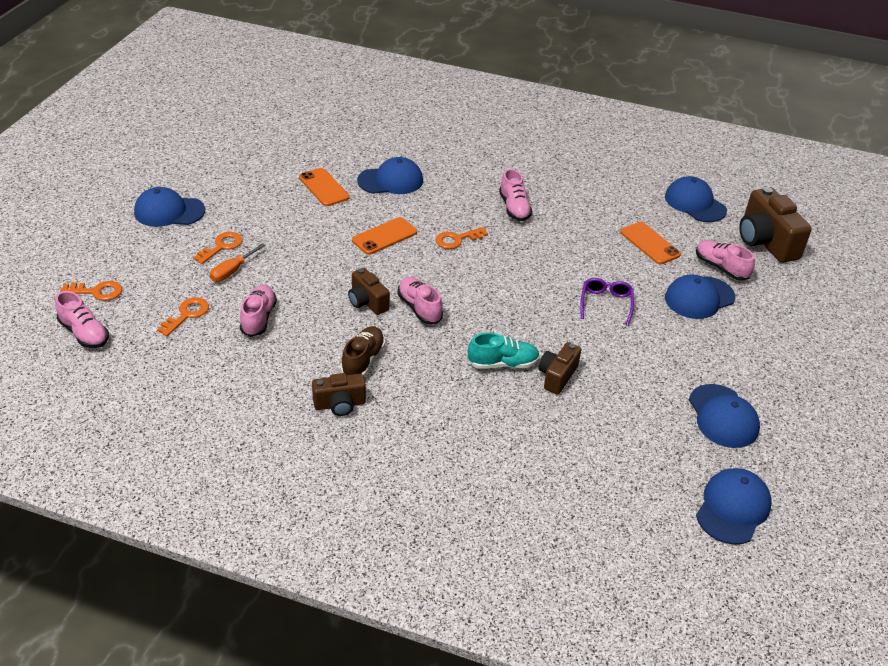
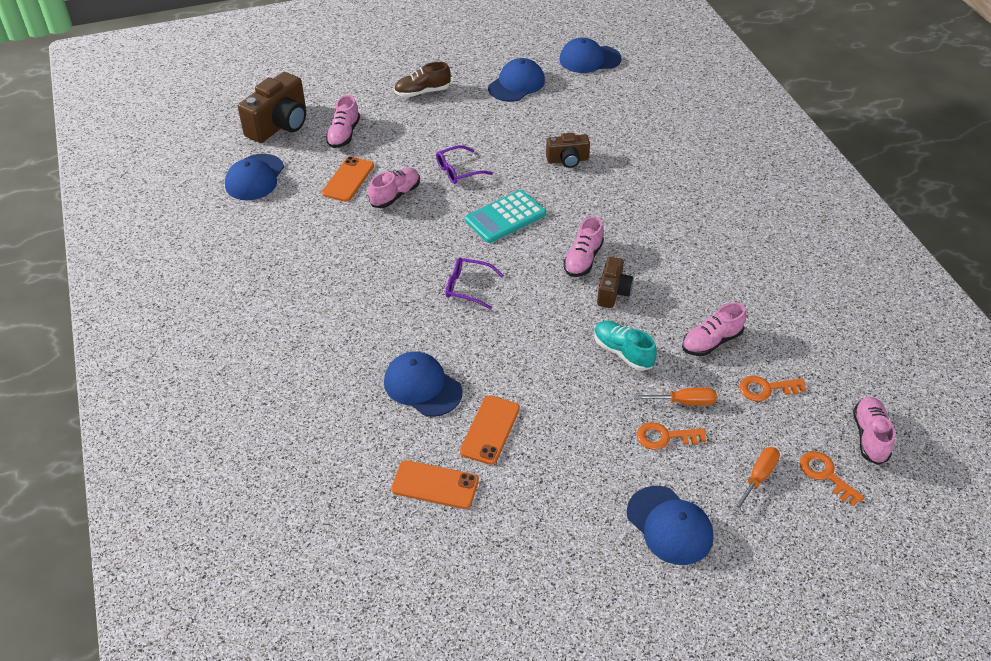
camera: 125 degrees left, 5 degrees up
(140, 263) = (758, 477): none -> orange screwdriver
(340, 404) = (727, 241): brown camera -> none
(363, 360) = (674, 255): brown shoe -> brown shoe (422, 92)
(384, 236) = (517, 335): orange phone -> orange phone (435, 485)
(457, 239) = (468, 287): orange key -> purple glasses
(503, 364) = (587, 189): turquoise shoe -> turquoise shoe (622, 352)
(514, 208) = (378, 277): pink shoe -> pink shoe (395, 195)
(516, 297) = (505, 217): none -> turquoise calculator
(699, 298) = (397, 132): blue cap -> none

